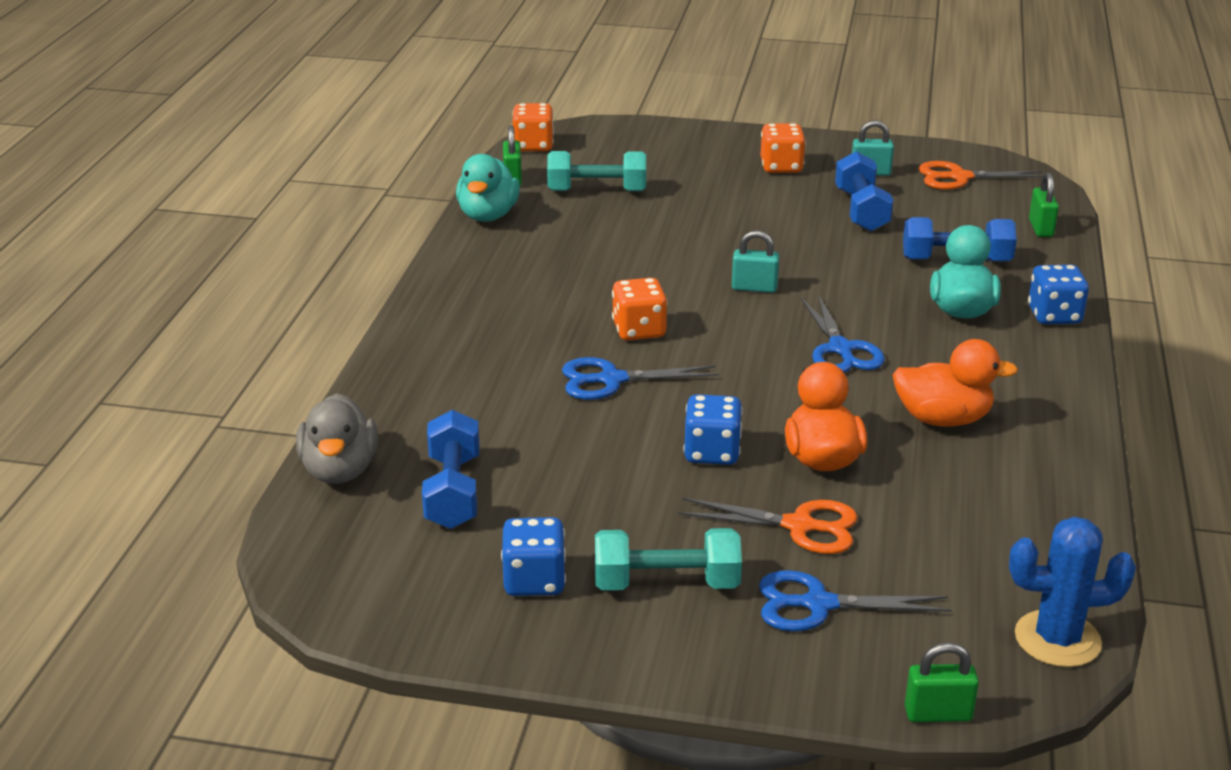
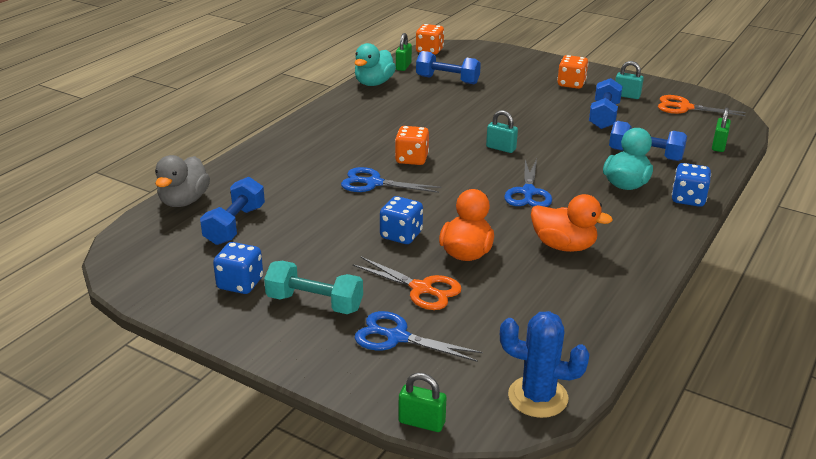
camera: 20 degrees right, 0 degrees up
(597, 191) = (447, 80): turquoise dumbbell -> blue dumbbell

